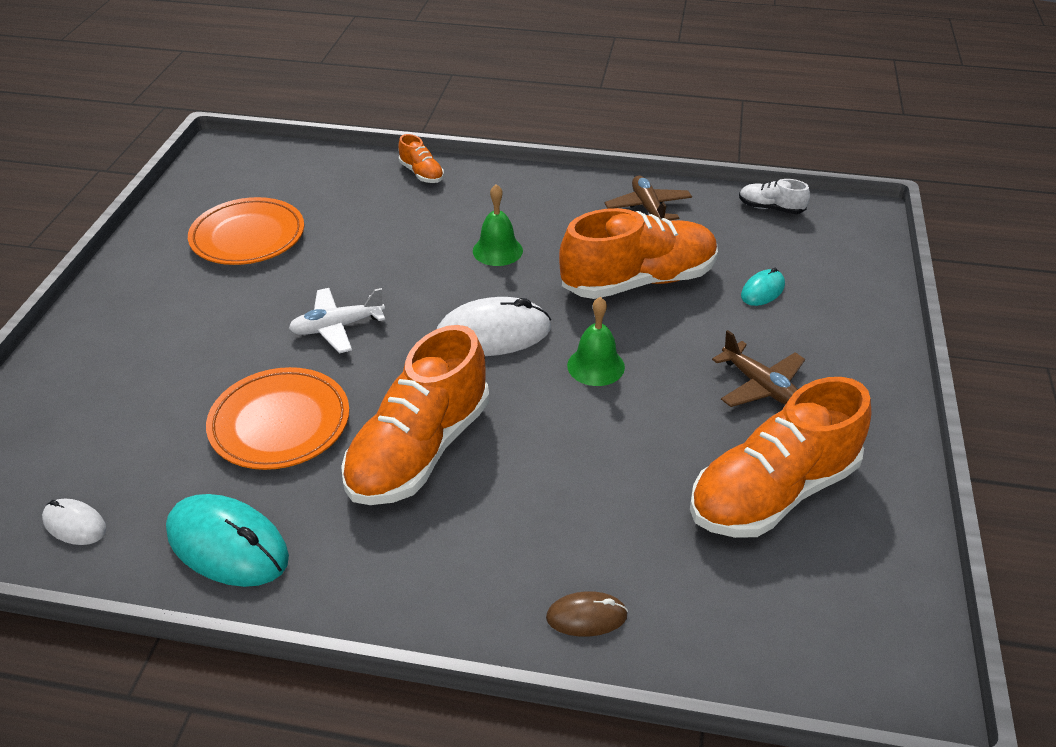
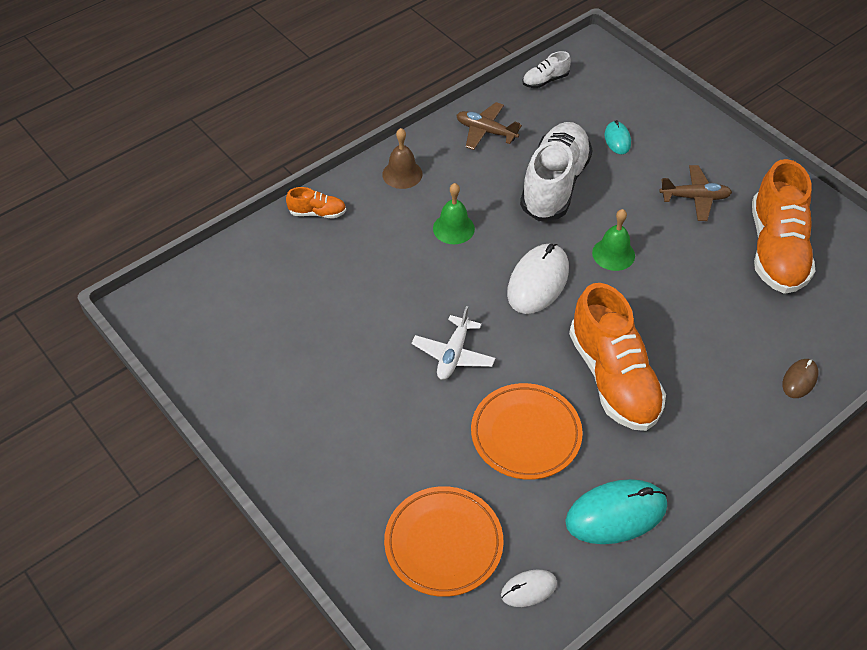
camera: 50 degrees left, 10 degrees up
(248, 237) = (291, 350): orange plate -> orange plate (443, 543)
(527, 191) = (402, 174): none -> brown bell
(638, 281) = (554, 185): orange shoe -> white shoe

